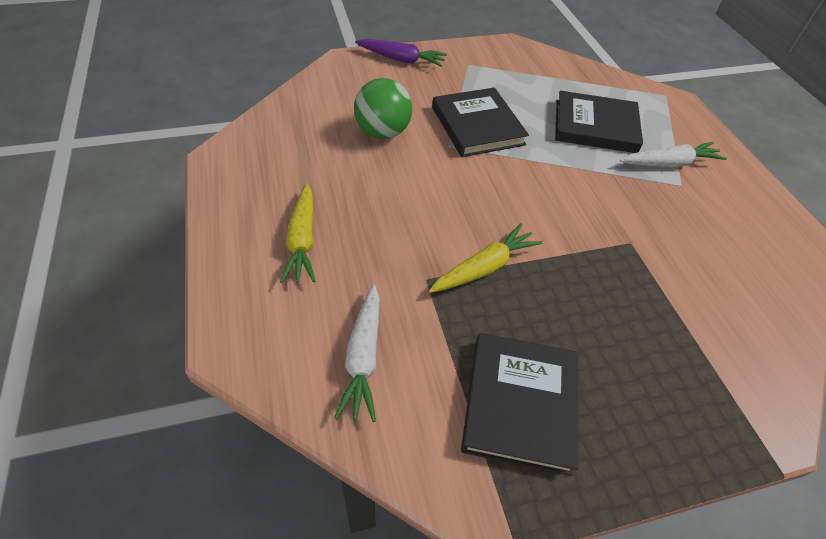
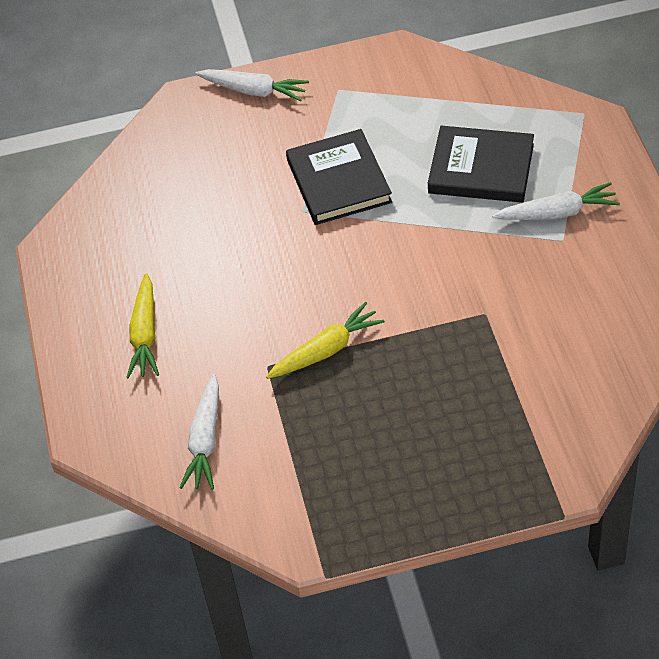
camera: 10 degrees right, 0 degrees up
(382, 132) = (228, 200): green ball -> none
(401, 60) = (254, 91): purple carrot -> white carrot
(520, 403) = (342, 471): black book -> none

